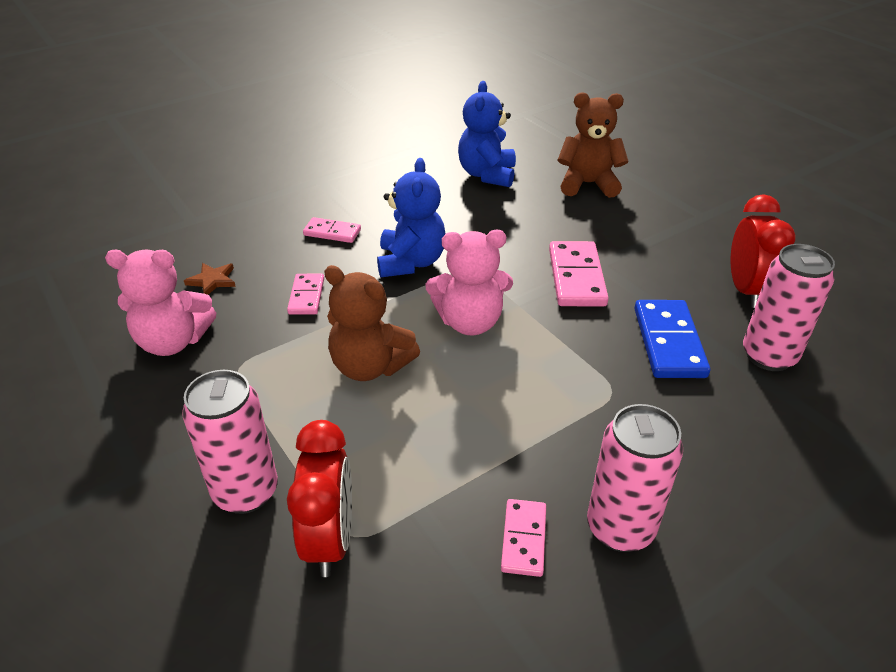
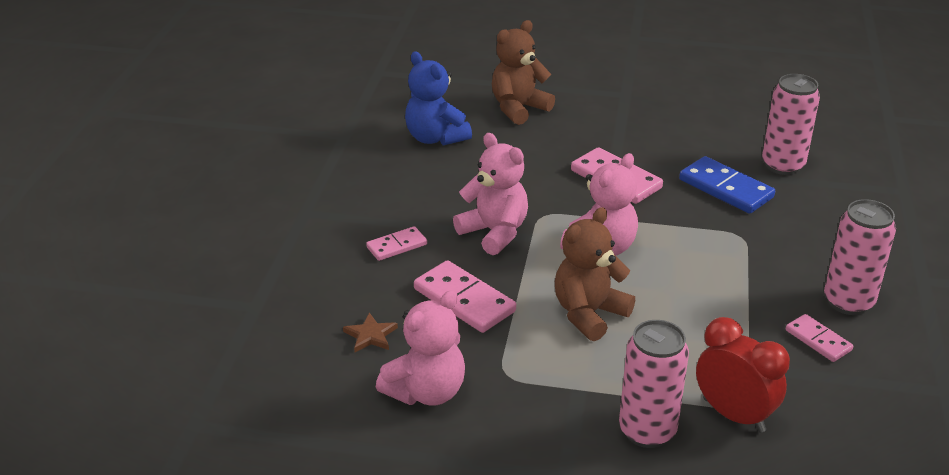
camera: 45 degrees left, 5 degrees down
(306, 296) = (464, 300): pink domino -> pink domino, size x1.68
(370, 366) = (589, 314): brown teddy bear -> brown teddy bear turned 150 degrees clockwise
(411, 262) = (494, 233): blue teddy bear -> pink teddy bear
(746, 290) = (718, 132): red clock -> none

